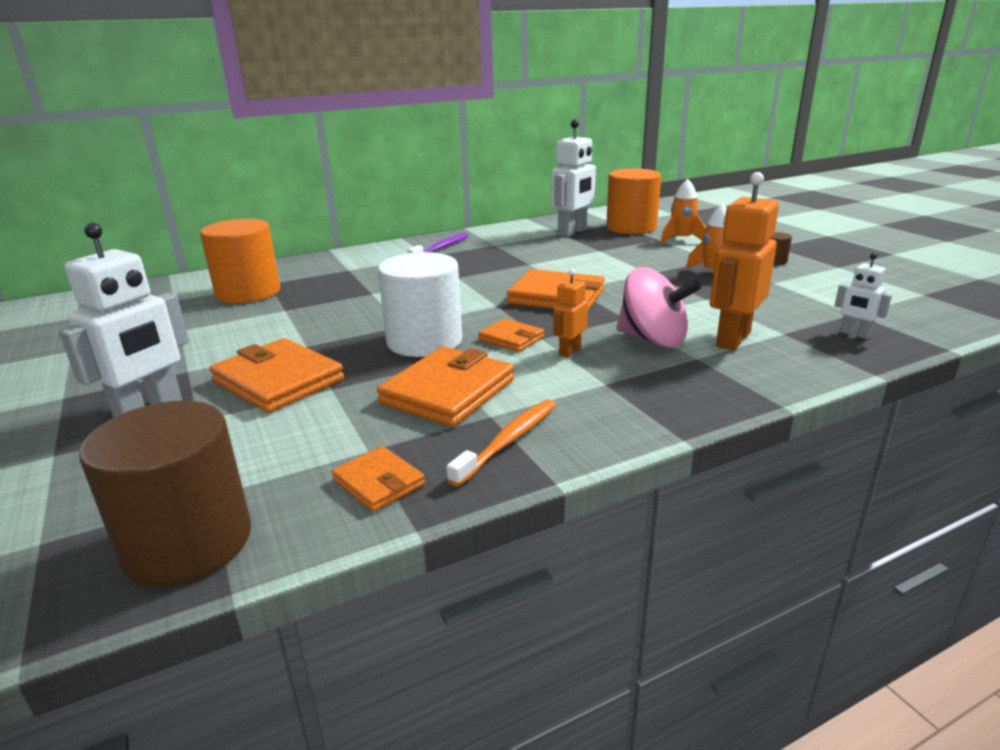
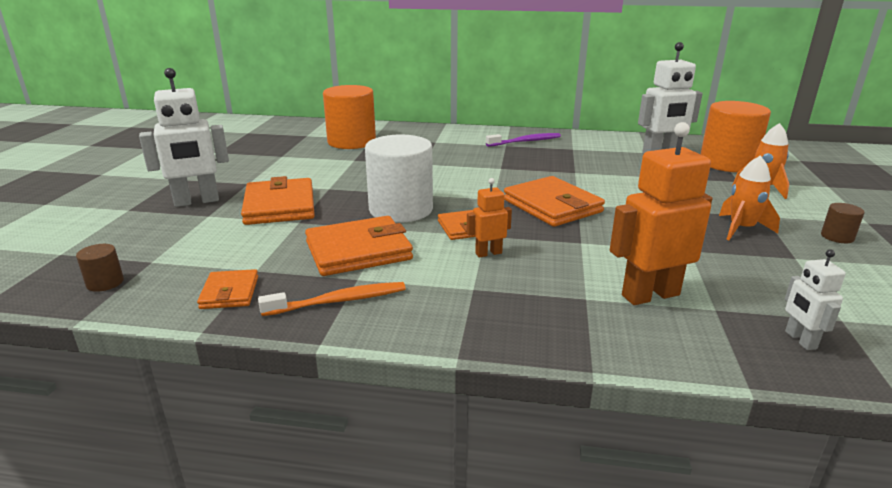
camera: 35 degrees right, 0 degrees up
(188, 542) = (105, 283): brown cylinder -> brown cylinder, size x0.42
(653, 340) = (573, 269): pink spinning top -> none

